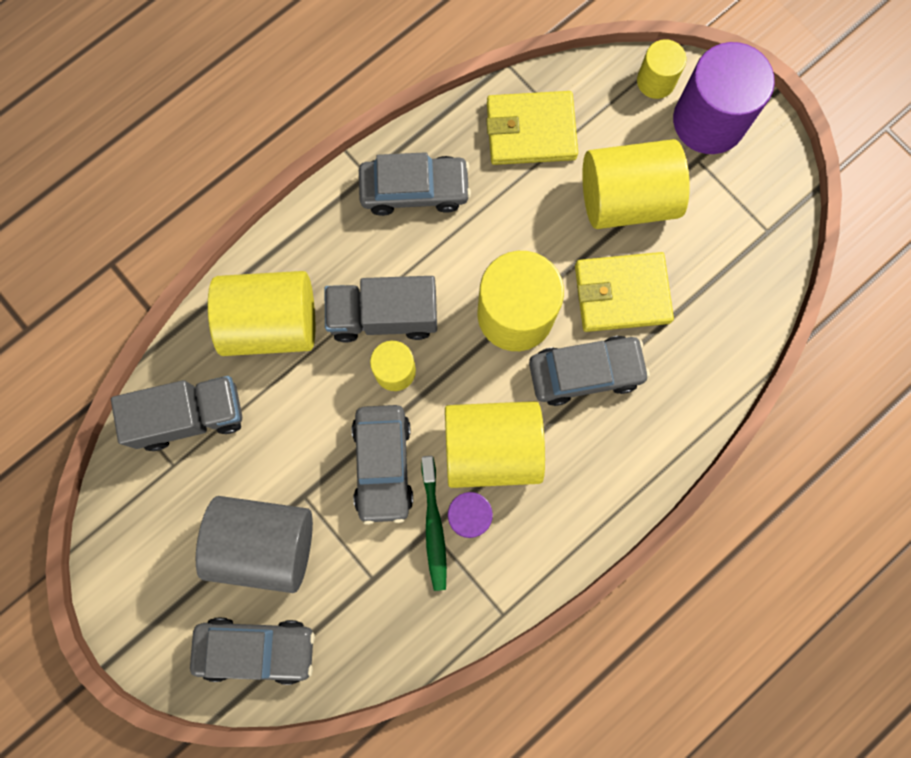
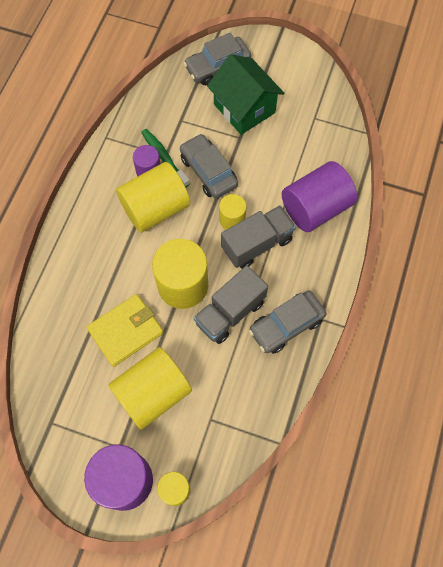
camera: 150 degrees right, 10 degrees down
(190, 416) = (323, 143): grey truck -> grey truck (230, 312)
(265, 543) = (244, 108): grey cylinder -> green house
(271, 323) = (315, 208): yellow cylinder -> purple cylinder
(531, 131) = (238, 404): yellow wallet -> none
(585, 372) = (124, 274): grey car -> none

